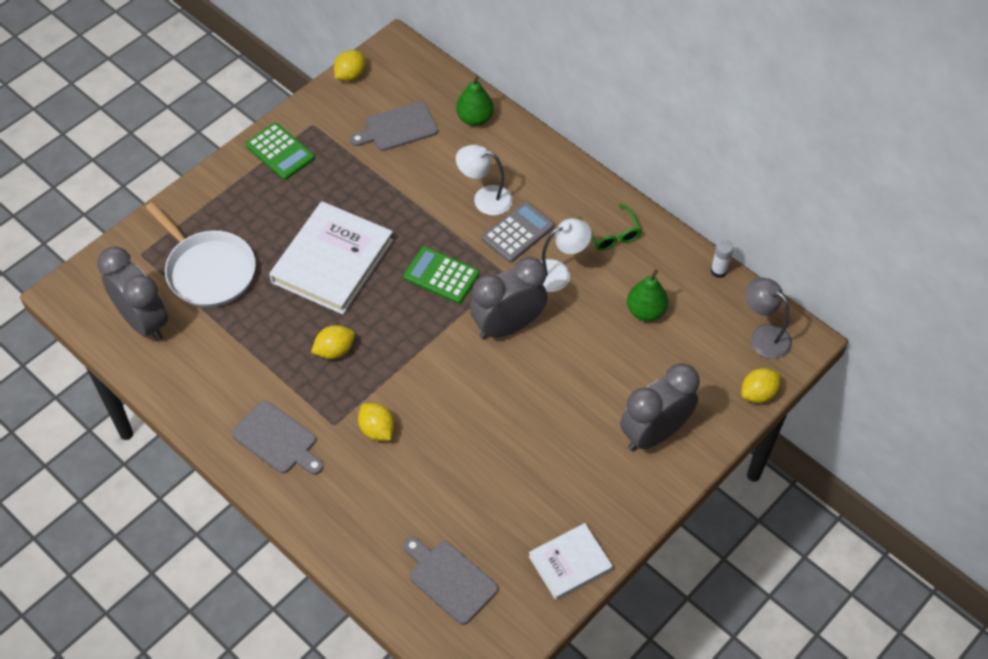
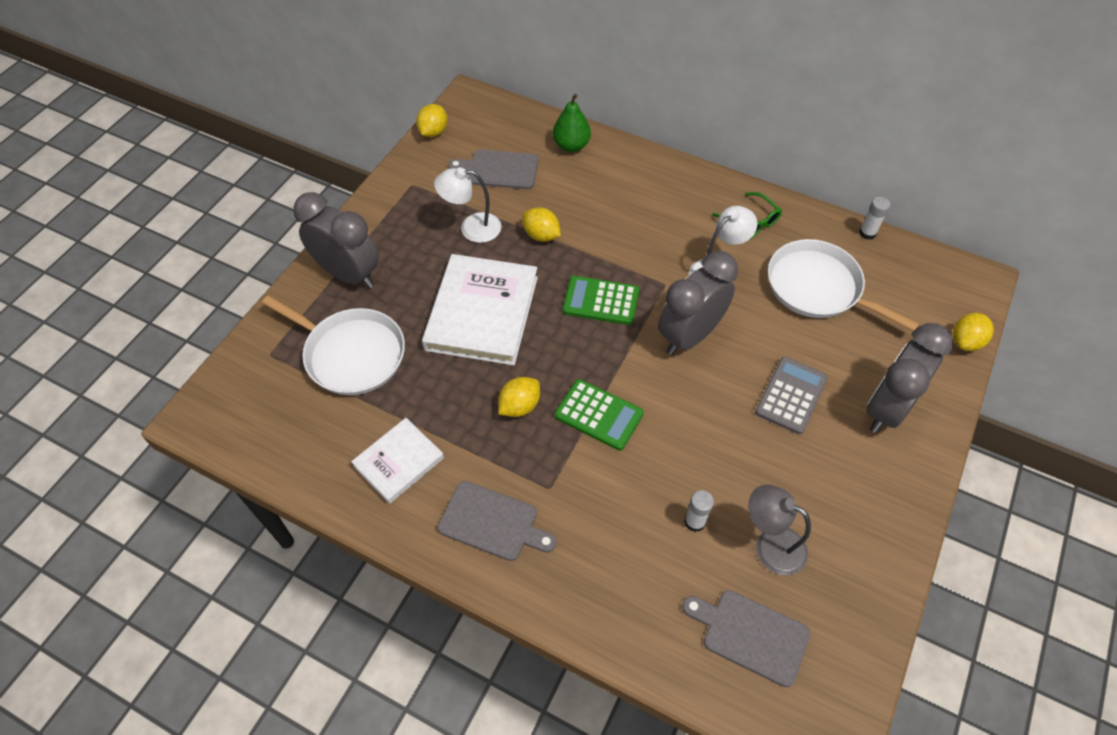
camera: 15 degrees left, 0 degrees up
(143, 321) = (295, 427): grey clock -> grey clock (348, 274)
(280, 152) = (388, 217): green calculator -> green calculator (598, 415)
(377, 430) = (599, 481): yellow lemon -> yellow lemon (541, 235)
(398, 128) = (499, 169): grey cutting board -> grey cutting board turned 45 degrees clockwise
(443, 482) = (694, 522): none -> white glue stick
(484, 198) = (612, 217): white lamp -> white lamp (472, 228)
(518, 232) = (659, 241): grey calculator -> grey calculator (791, 395)
(570, 563) = (871, 576): white book -> white book (399, 462)
(645, 311) = (818, 288): green pear -> white pan
(763, 336) = (941, 284): grey lamp -> grey lamp (770, 545)

